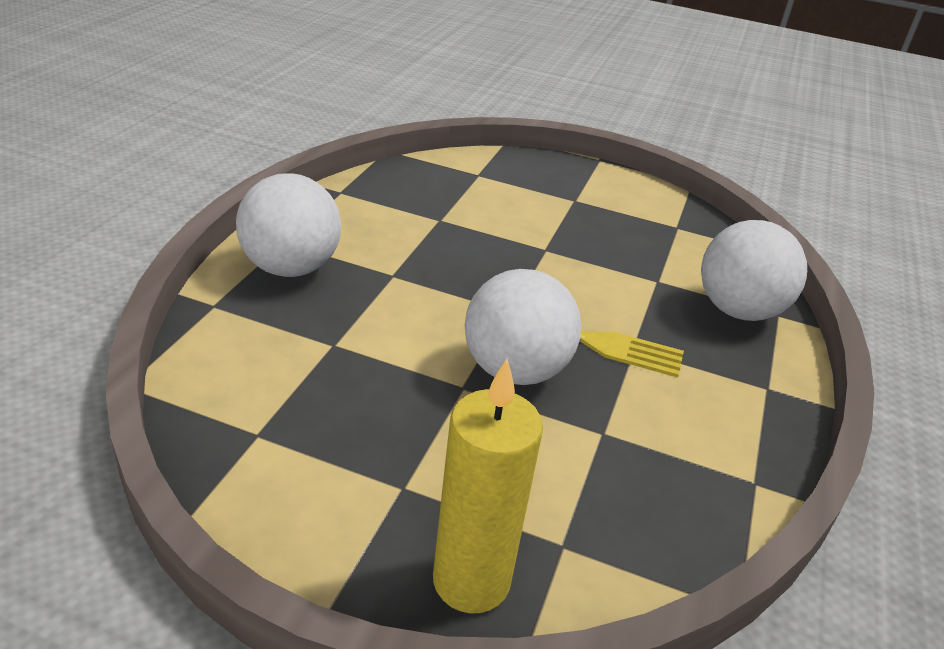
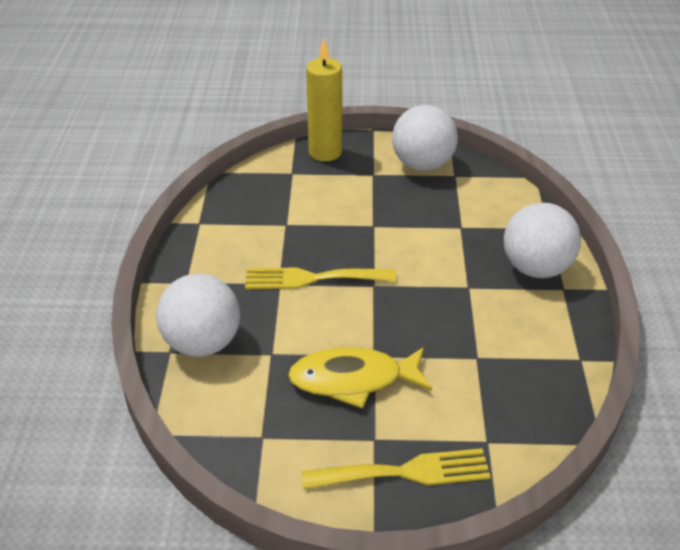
camera: 165 degrees right, 5 degrees up
(515, 370) = (349, 243): white ball -> white ball (422, 164)
(558, 178) = (405, 472): none -> yellow fork
(576, 237) = (353, 380): none -> yellow fish

